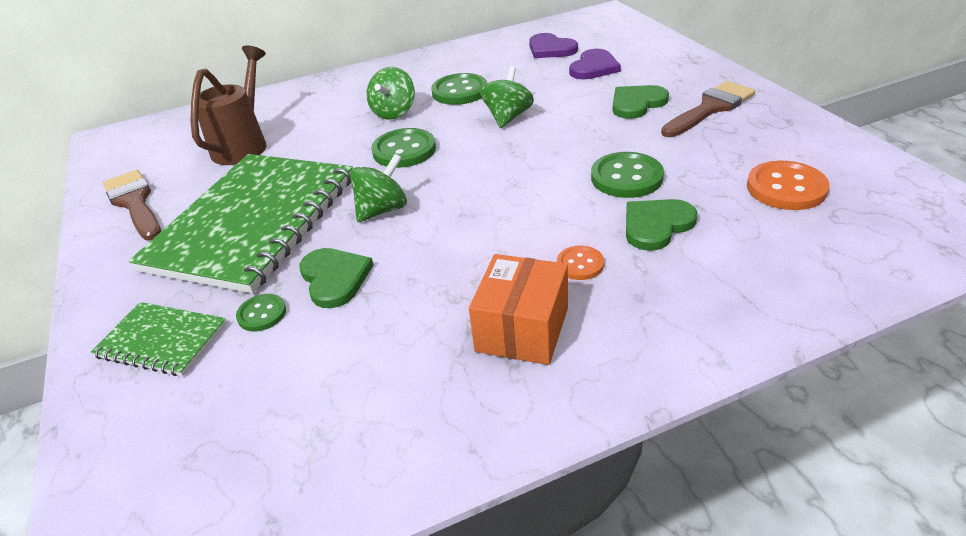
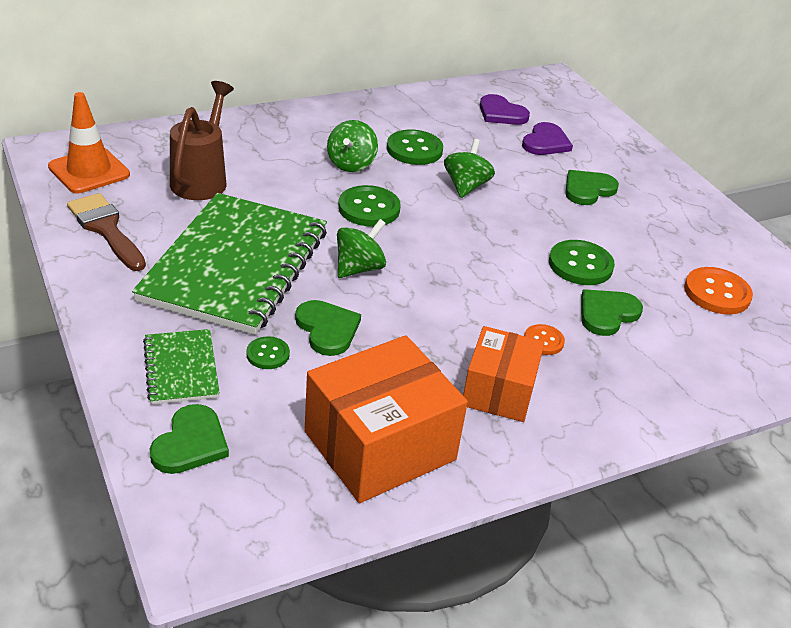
camera: 10 degrees left, 0 degrees up
(138, 151) = (89, 171): none -> orange traffic cone
(143, 431) = (190, 443): none -> green heart
(162, 340) = (181, 368): green notebook -> green notebook turned 60 degrees clockwise
(367, 413) = (380, 445): none -> orange box
(710, 108) = (655, 205): brown brush -> none

